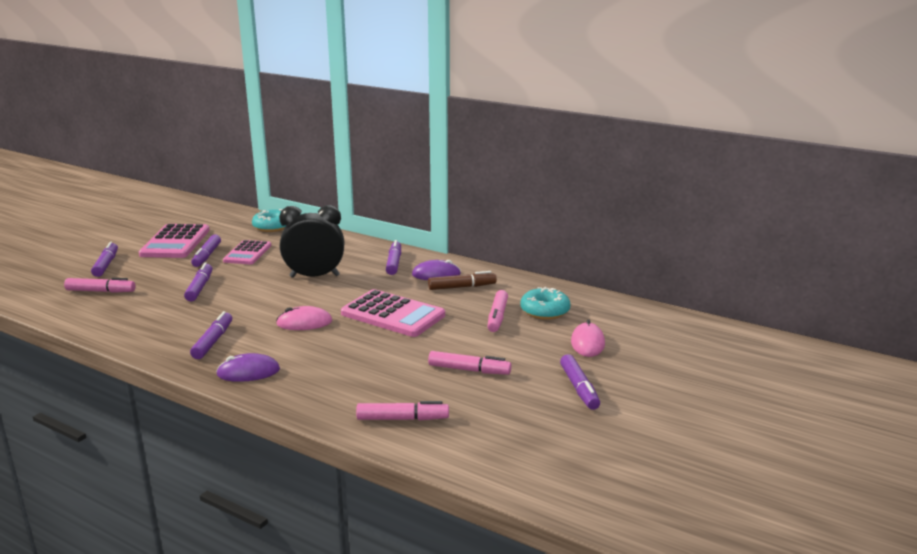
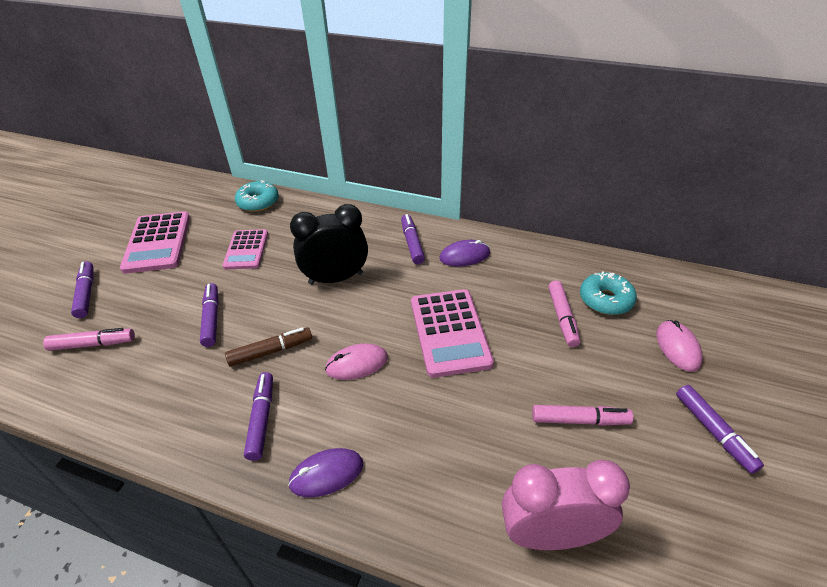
camera: 10 degrees left, 20 degrees up
(207, 256) = (201, 261): purple marker -> none
(393, 314) = (449, 332): pink calculator -> pink calculator turned 60 degrees clockwise
(402, 419) = (550, 535): pink marker -> pink clock
(462, 287) = (501, 273): brown marker -> brown marker (271, 351)

